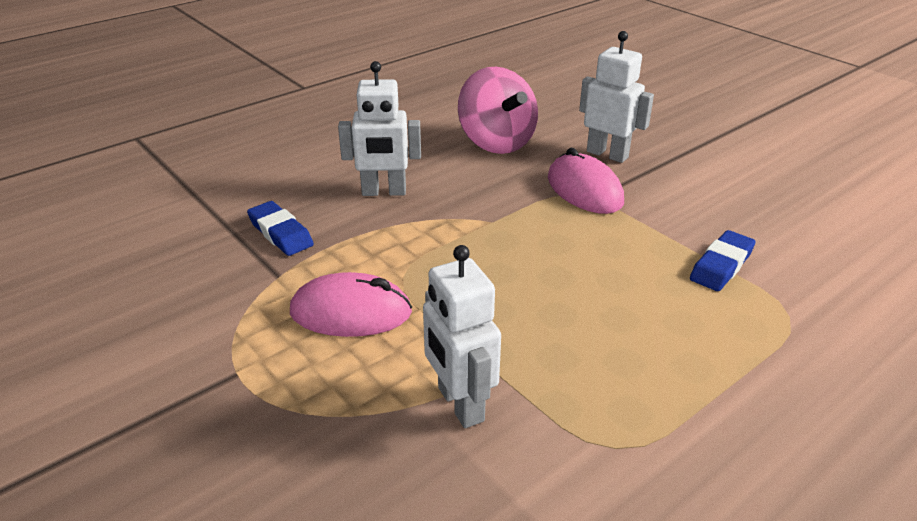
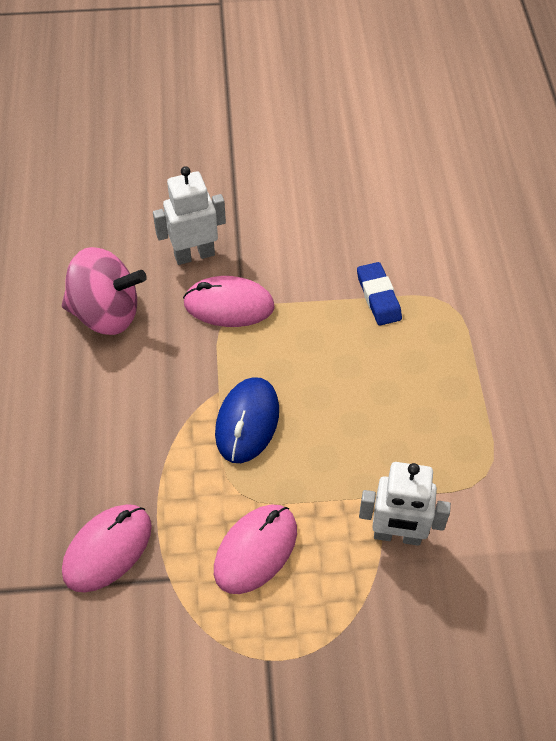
camera: 55 degrees left, 20 degrees up
(280, 233) = (107, 549): blue eraser -> pink mouse
(384, 192) = (111, 440): white robot -> none
(480, 249) = (247, 422): none -> blue mouse

